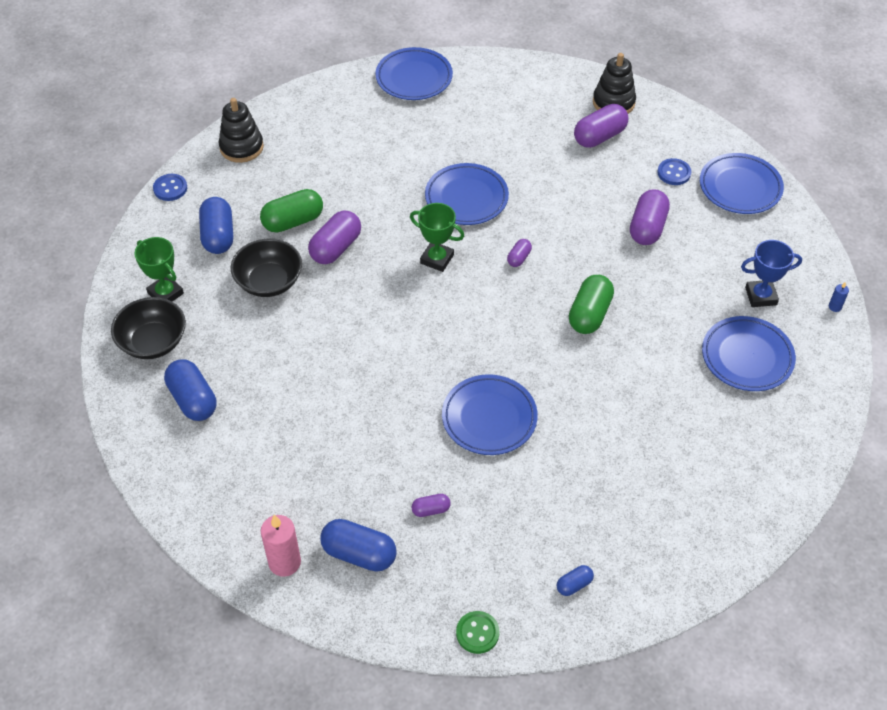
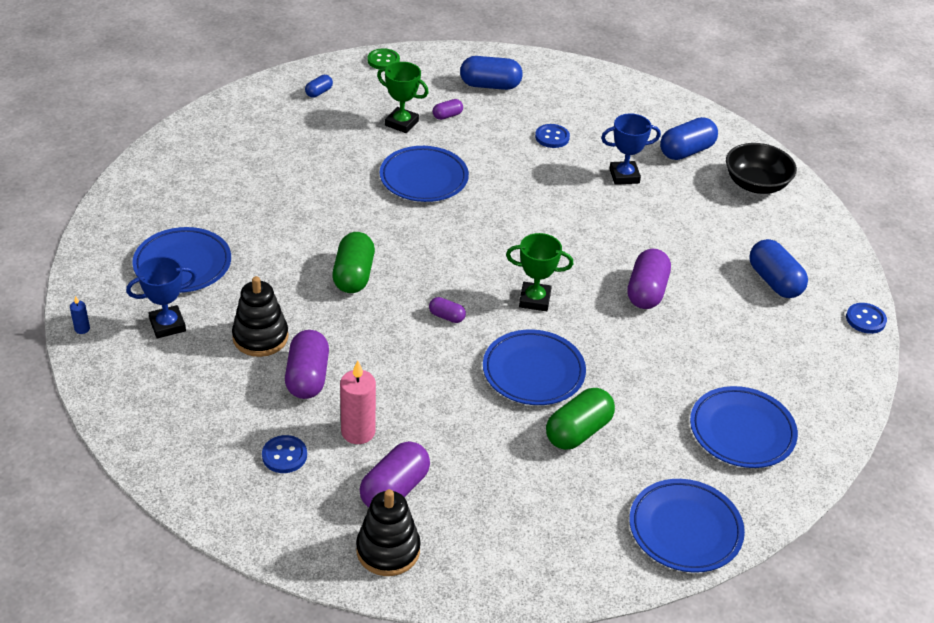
camera: 160 degrees right, 10 degrees down
(165, 293) = (779, 222): green trophy -> green trophy (401, 123)
(193, 400) = (686, 151): blue capsule -> blue capsule turned 75 degrees counterclockwise
(241, 147) = (830, 382): black stacking toy -> black stacking toy (260, 337)
(269, 282) = (691, 249): black bowl -> none
(279, 379) = (624, 176): none -> blue trophy
(284, 562) = (542, 74): pink candle -> pink candle (358, 432)
(293, 221) = (709, 310): green capsule -> green capsule (578, 431)
(326, 450) = (552, 137): none -> blue button
(519, 258) = (447, 316): purple capsule -> purple capsule turned 75 degrees counterclockwise
(740, 187) = (194, 452): blue plate -> blue plate (742, 431)

